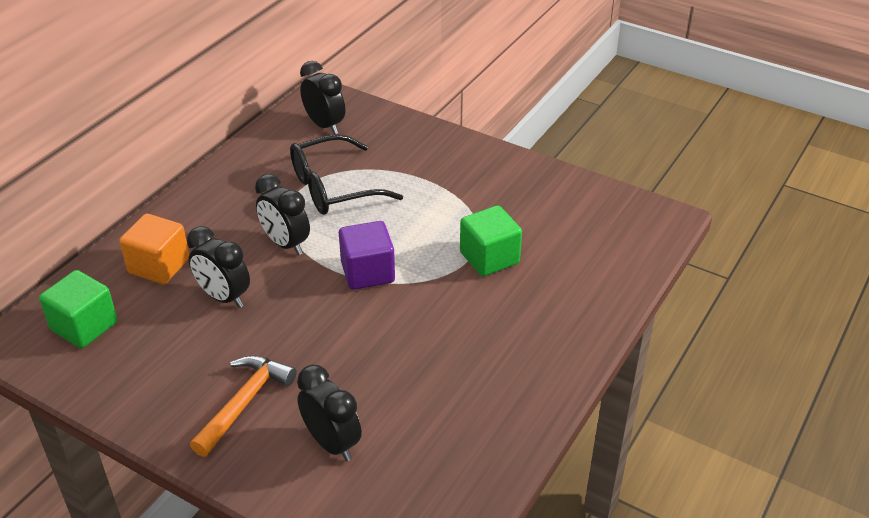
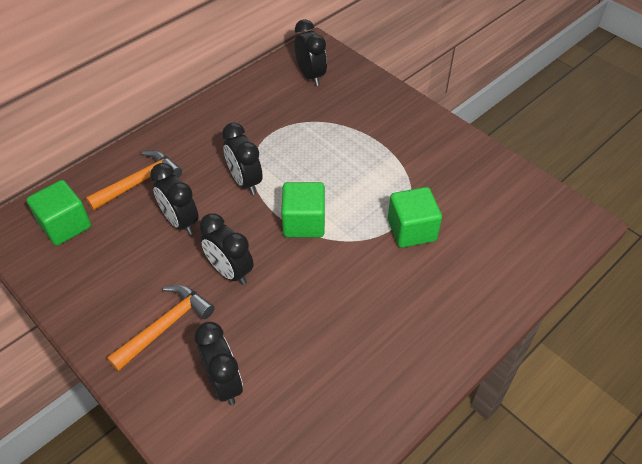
camera: 15 degrees right, 10 degrees up
(159, 266) = (139, 182): orange cube -> orange hammer
(300, 335) = (230, 271): none -> black clock
(333, 188) = (299, 136): black glasses -> none
(367, 272) = (304, 222): purple cube -> green cube

